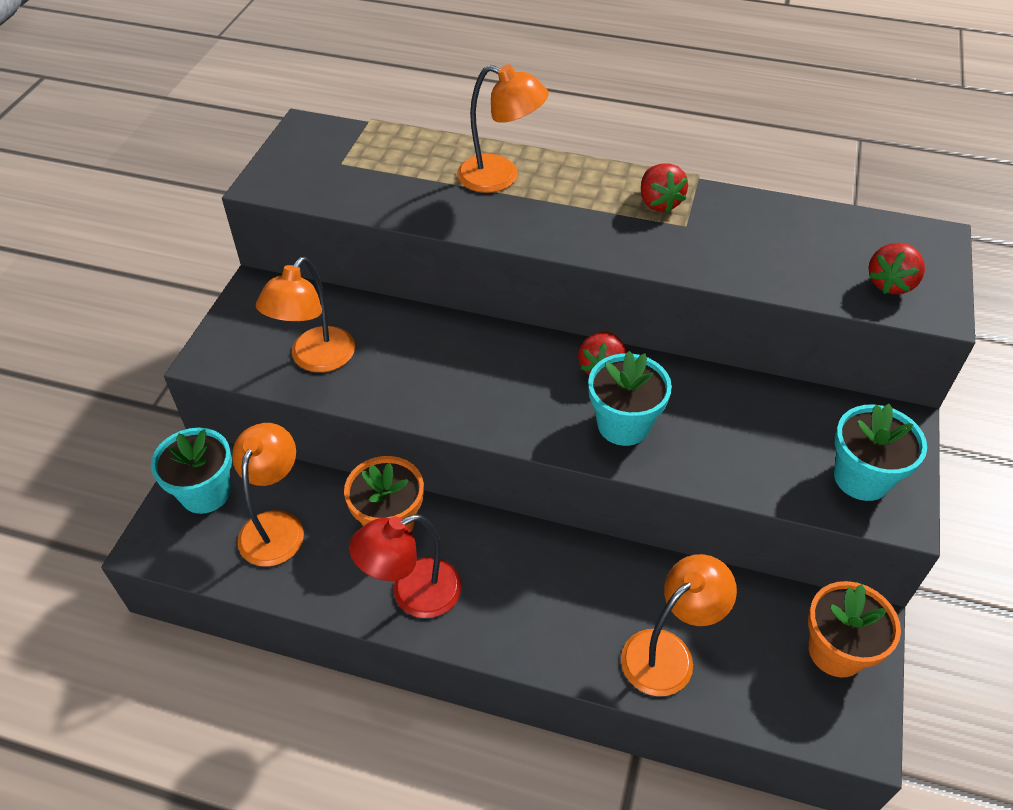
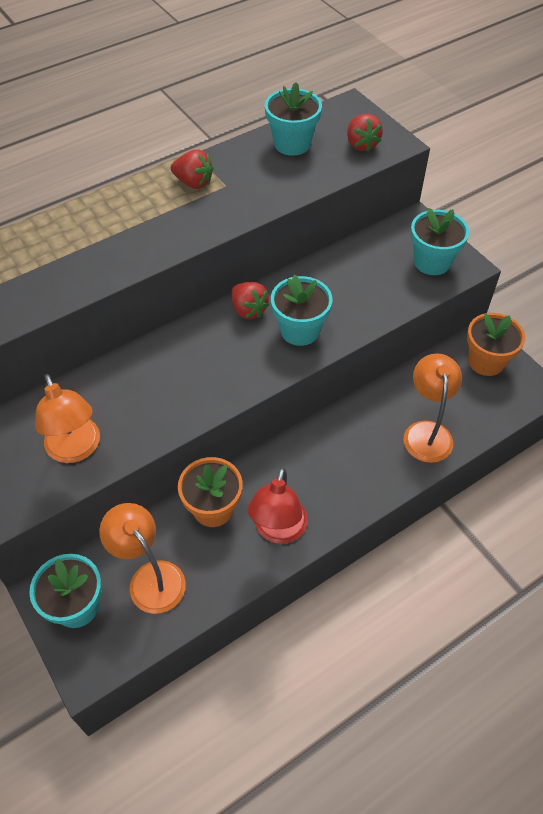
camera: 50 degrees left, 5 degrees up
(500, 177) = (78, 234): orange lamp -> none
(811, 232) = (292, 144): none -> turquoise flower pot

